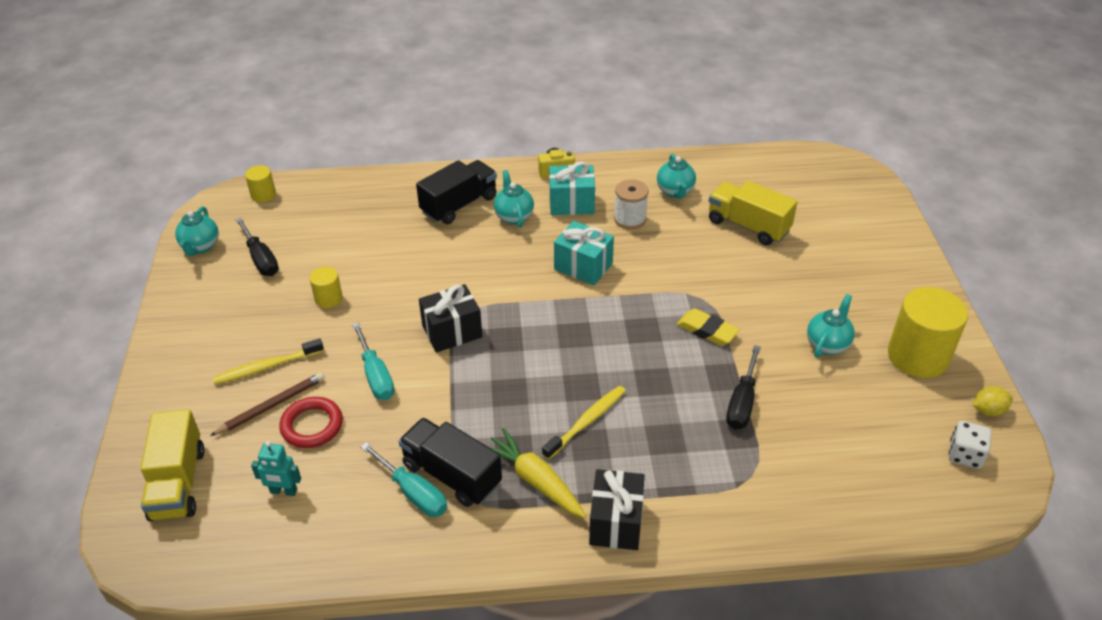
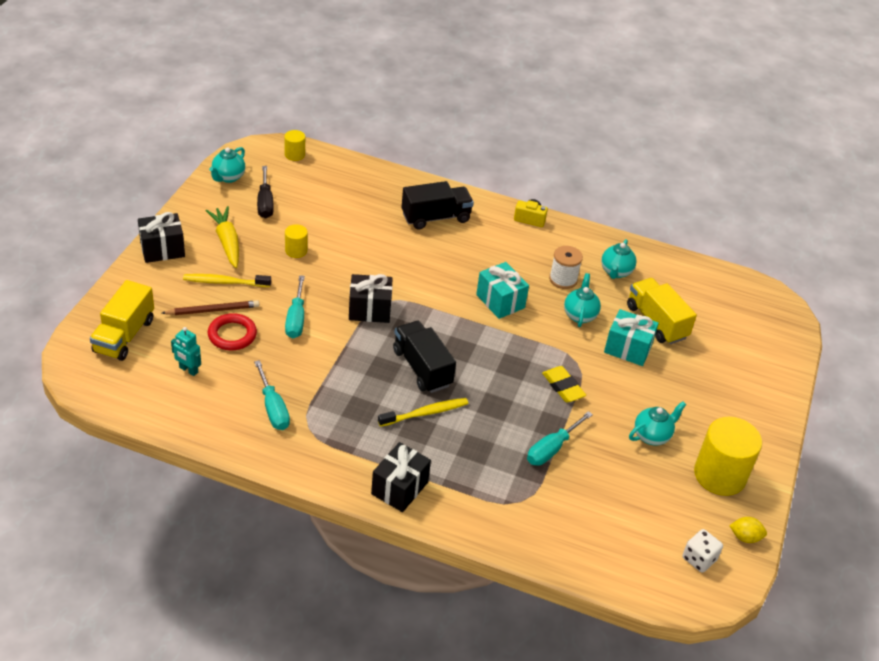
camera: 20 degrees right, 0 degrees up
(168, 358) = (162, 249): none -> black gift
(452, 475) = (306, 408): black truck -> black truck (422, 368)
(514, 216) = (472, 242): turquoise teapot -> turquoise teapot (579, 315)
(535, 480) = (362, 436): yellow carrot -> yellow carrot (227, 242)
(571, 203) = (524, 249): turquoise gift -> turquoise gift (628, 349)
(742, 402) = (552, 449): black screwdriver -> turquoise screwdriver

